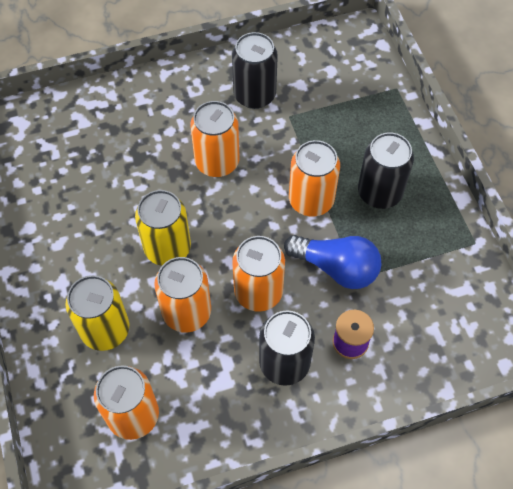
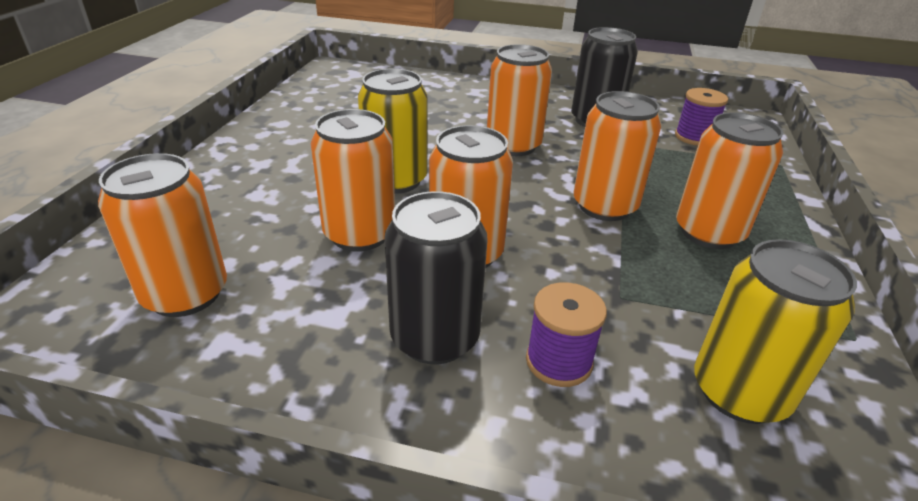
camera: 30 degrees right, 25 degrees down
(105, 330) = (256, 210): yellow can -> yellow can (739, 392)
(330, 81) = (694, 137): none -> purple spool
(336, 268) = (595, 274): blue light bulb -> none
(379, 193) = (709, 232): black can -> orange can

